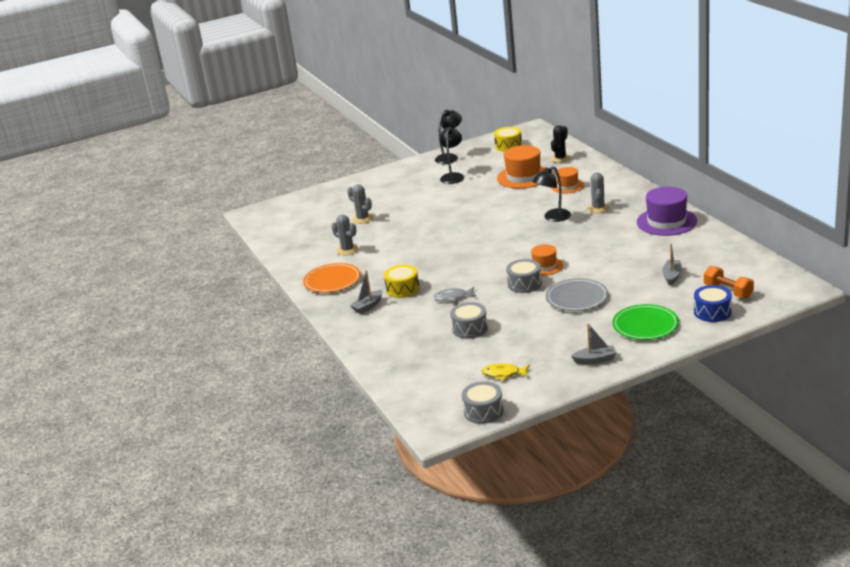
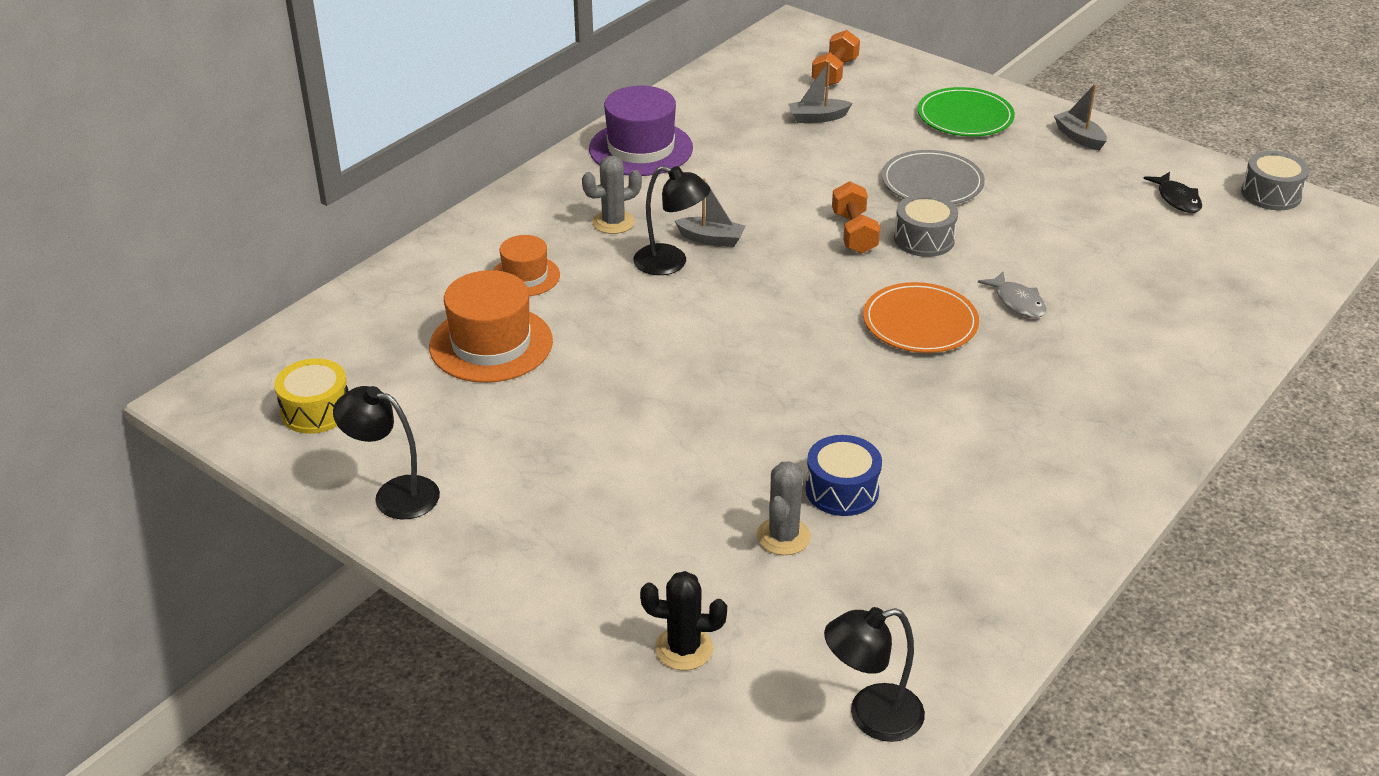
camera: 120 degrees left, 10 degrees up
(332, 280) = (1069, 478): orange plate -> orange plate (920, 322)
(347, 250) = (937, 505): grey cactus -> none
(368, 306) = (1118, 393): grey boat -> grey boat (711, 239)
(403, 289) = (1032, 369): yellow drum -> none
(453, 176) = (509, 454): black lamp -> black lamp (871, 716)
(470, 328) = (1093, 258): grey drum -> none
(503, 374) = (1177, 199): yellow fish -> black fish
(544, 266) = (854, 233): orange hat -> orange dumbbell
(560, 158) = (386, 315): black cactus -> black cactus (684, 649)
(712, 312) = (896, 76): blue drum -> blue drum (842, 490)

